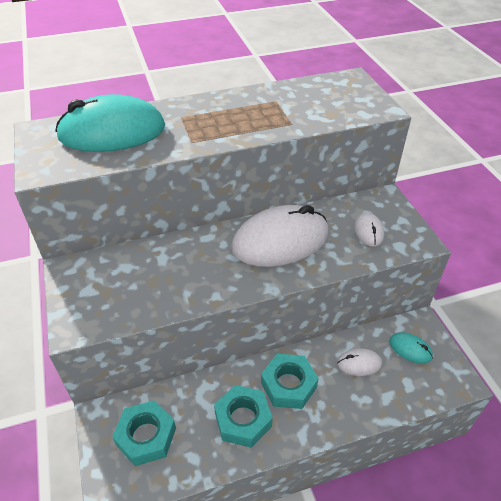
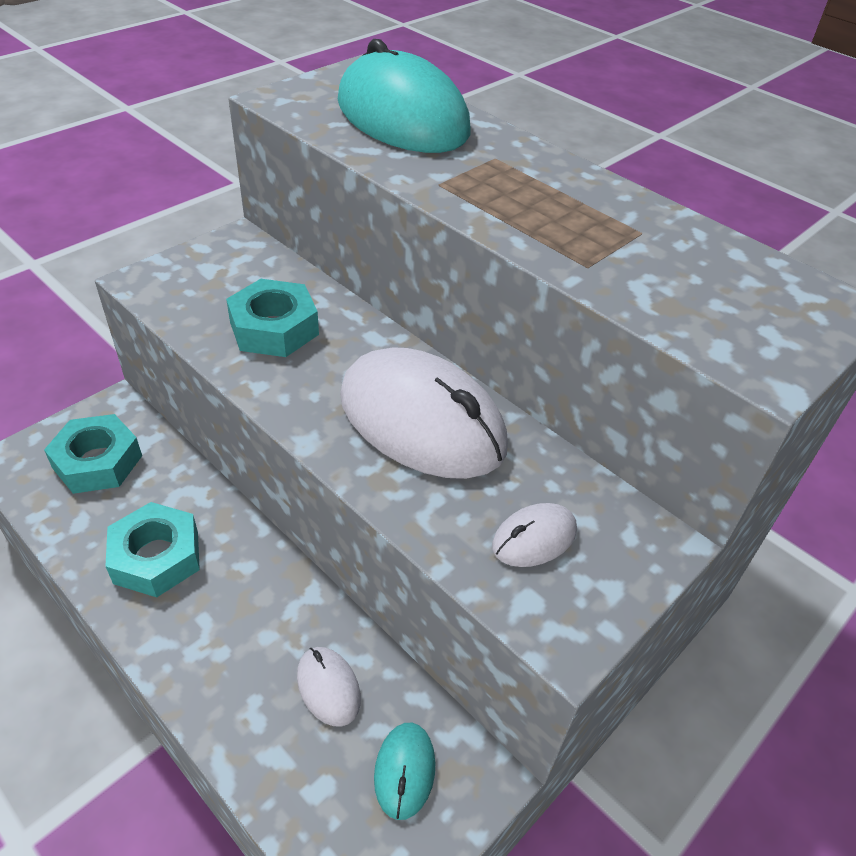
camera: 60 degrees right, 0 degrees up
(288, 385) = (240, 594): turquoise nut -> turquoise nut (274, 328)

